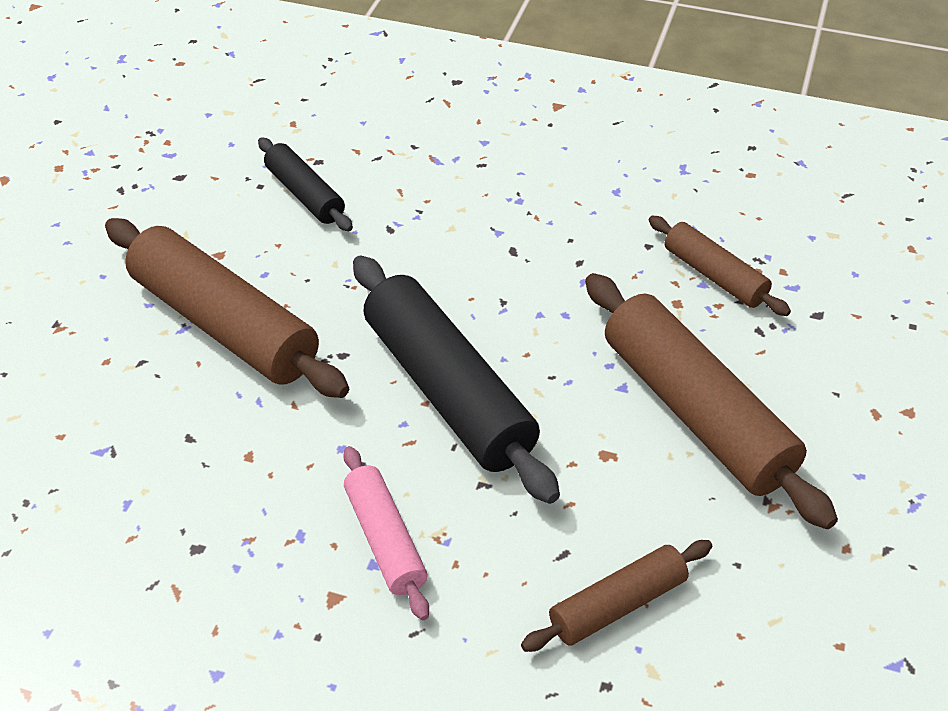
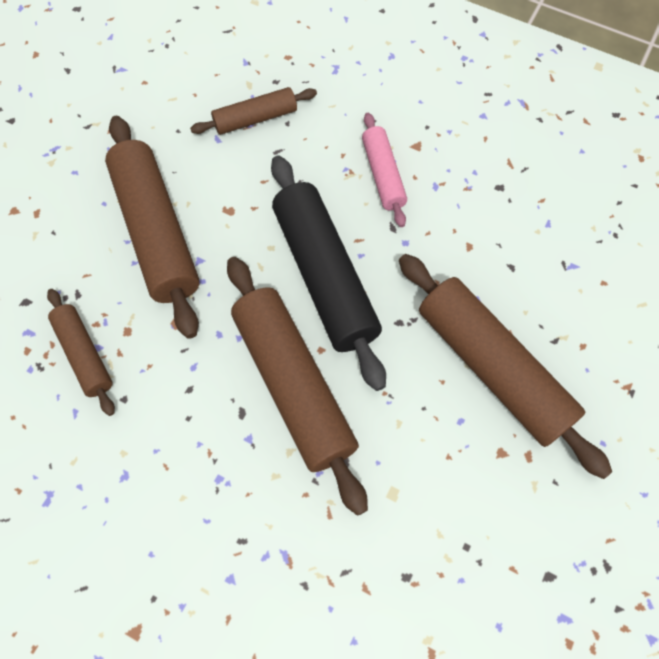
camera: 170 degrees left, 20 degrees up
(305, 194) = (421, 524): black rolling pin -> none
(460, 280) = (294, 385): none -> brown rolling pin

